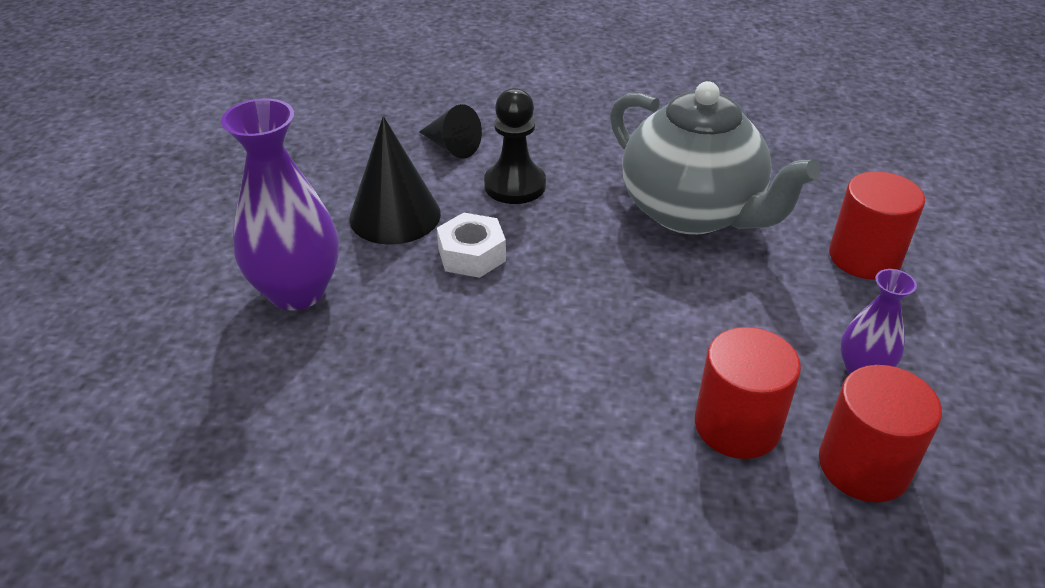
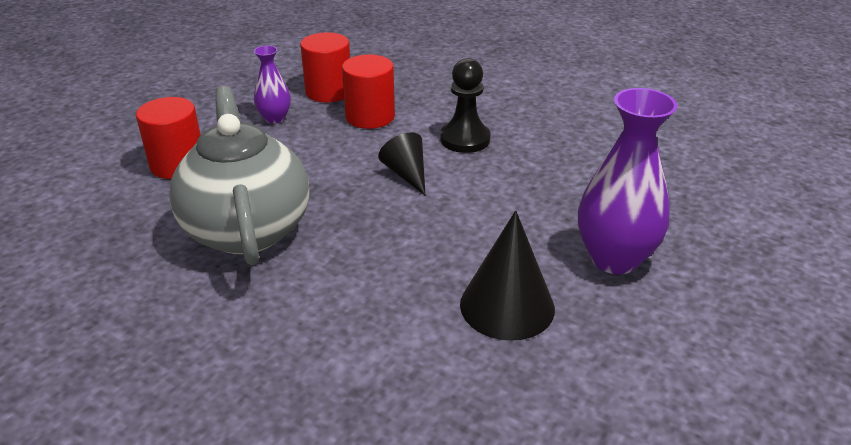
camera: 155 degrees left, 5 degrees down
(451, 147) = (403, 380): black cone -> black cone (407, 174)
(471, 255) = (456, 247): white nut -> none
(515, 185) = (371, 303): black pawn -> black pawn (465, 139)

